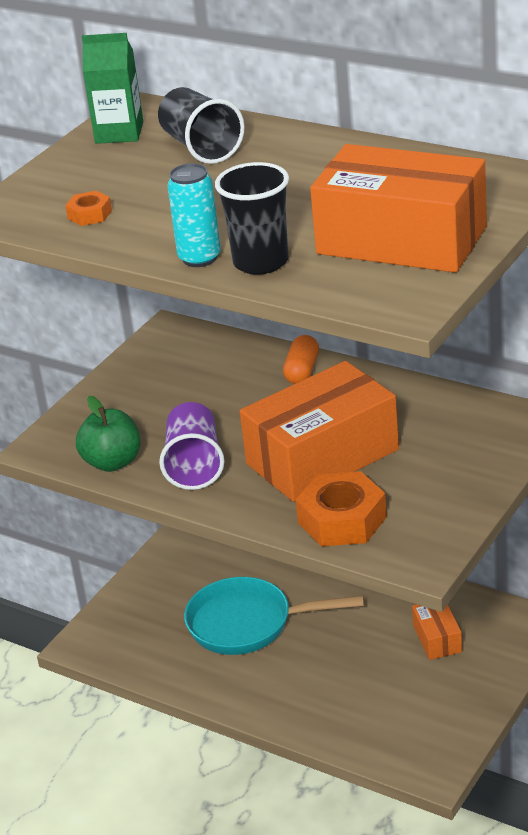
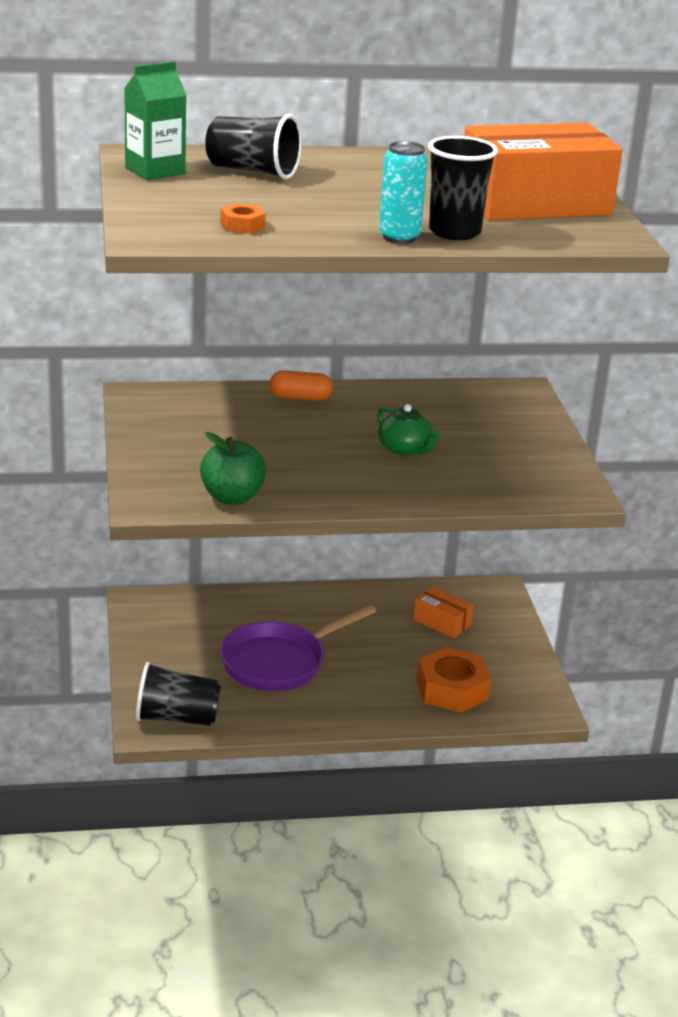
camera: 45 degrees left, 5 degrees down
(112, 644) = (177, 718): none -> black cup
(194, 465) = (308, 481): purple cup -> none
(248, 624) = (279, 662): turquoise pan -> purple pan
(302, 371) = (300, 397): orange capsule -> orange capsule turned 60 degrees counterclockwise
(322, 457) = (405, 449): orange box -> green teapot
(342, 520) = (483, 485): orange nut -> orange nut (452, 689)

